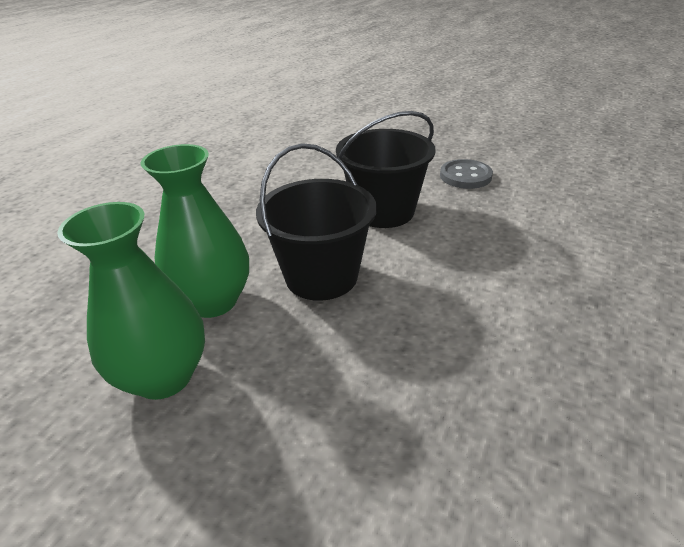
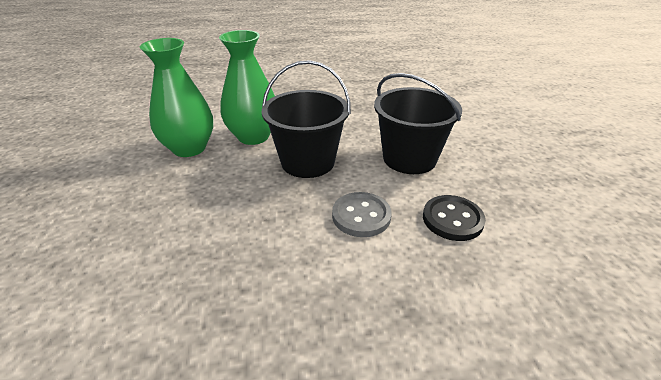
camera: 55 degrees right, 0 degrees up
(465, 176) = (518, 180): grey button -> grey button (361, 216)
(492, 228) = (452, 219): none -> black button

